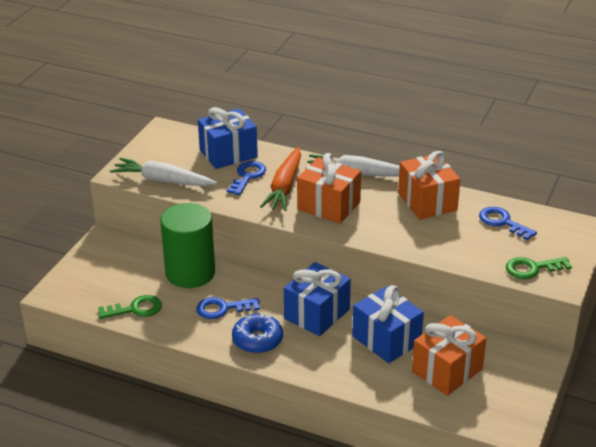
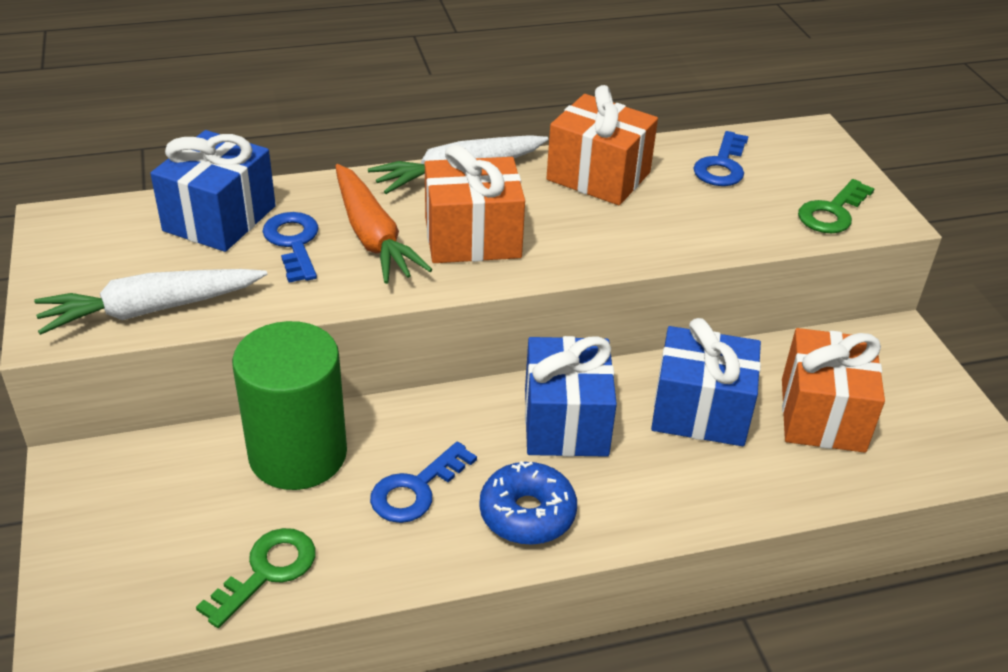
camera: 40 degrees left, 5 degrees up
(502, 222) = (722, 166): blue key -> blue key turned 75 degrees counterclockwise

